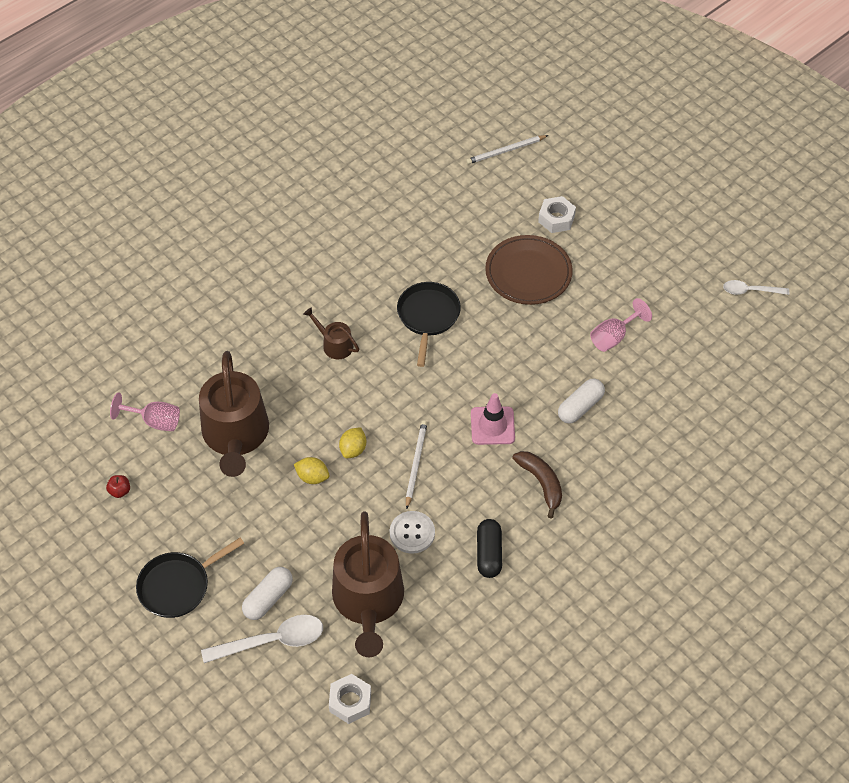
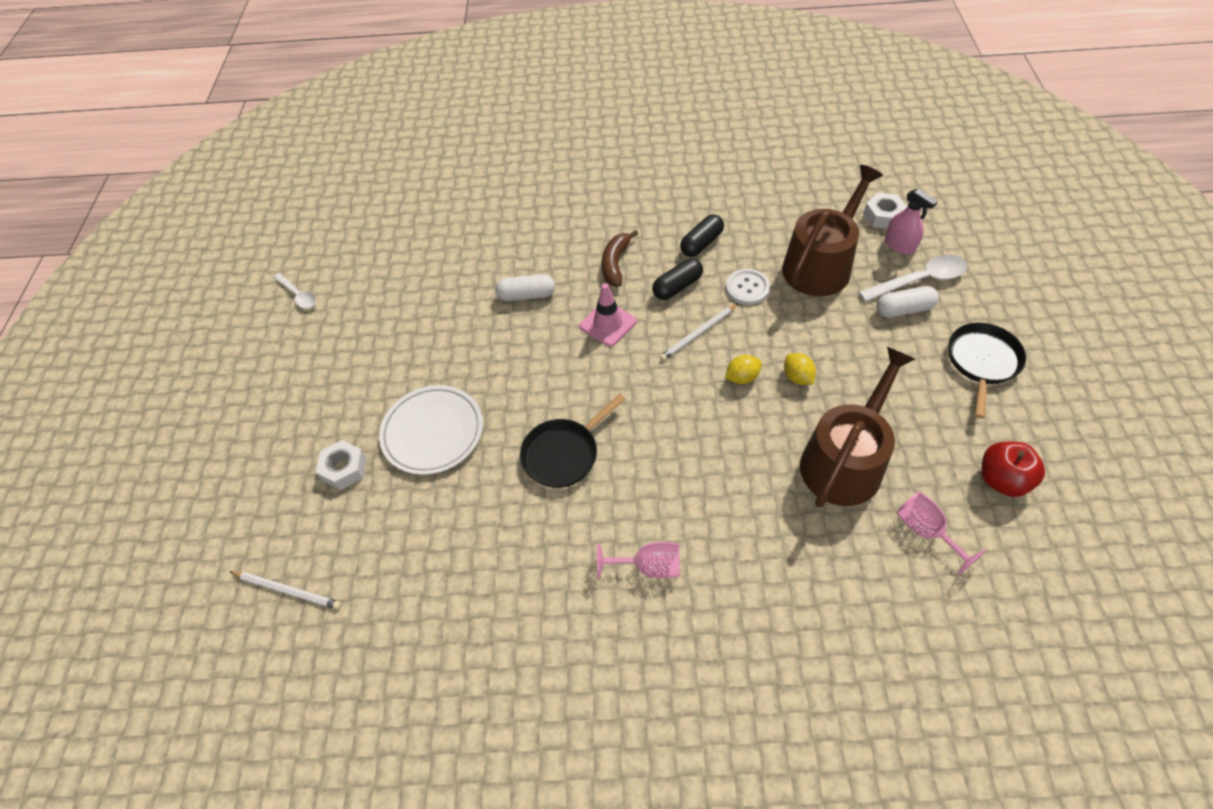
camera: 135 degrees left, 0 degrees up
(120, 491) = (1002, 480): red apple -> red apple, size x2.01
(178, 586) = (982, 362): black pan -> black pan turned 75 degrees counterclockwise
(272, 641) = (919, 280): white spoon -> white spoon turned 135 degrees clockwise
(313, 673) = (899, 245): none -> pink spray bottle
(334, 344) = (677, 488): brown watering can -> none
(470, 495) = (677, 286): none -> black capsule
(528, 273) = (433, 432): brown plate -> white plate
(613, 337) = (437, 329): pink goblet -> pink goblet (648, 566)

